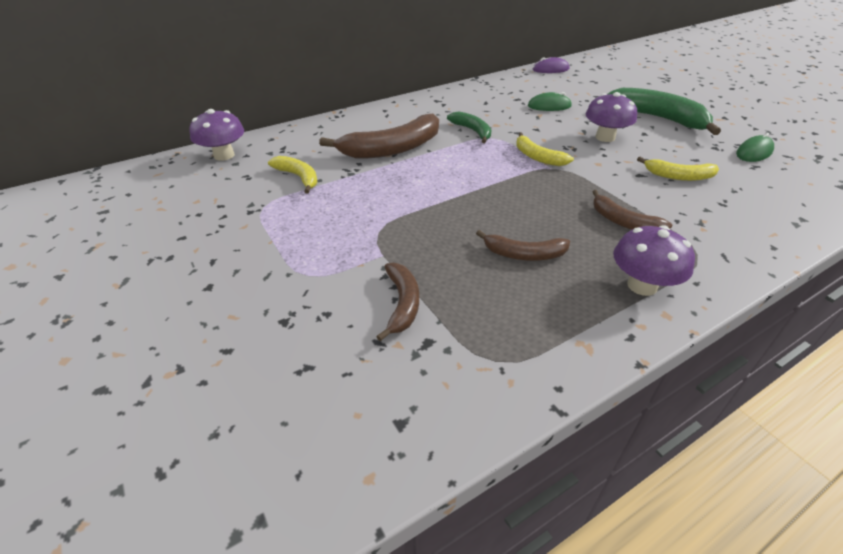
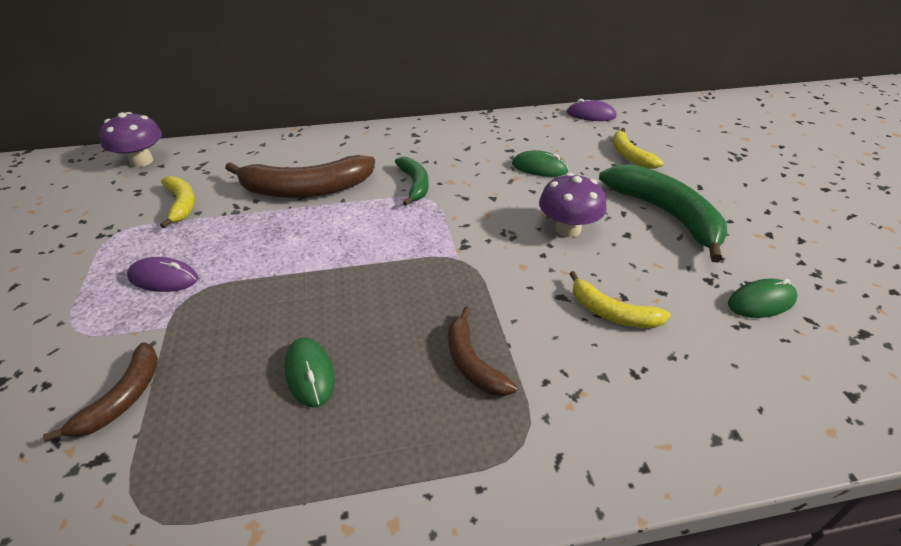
camera: 20 degrees right, 0 degrees up
(343, 226) = (163, 278): none -> purple mouse
(524, 254) = (309, 373): brown banana -> green mouse
(537, 157) = (456, 238): yellow banana -> yellow banana (629, 155)
(642, 285) = (404, 467): purple mushroom -> none

